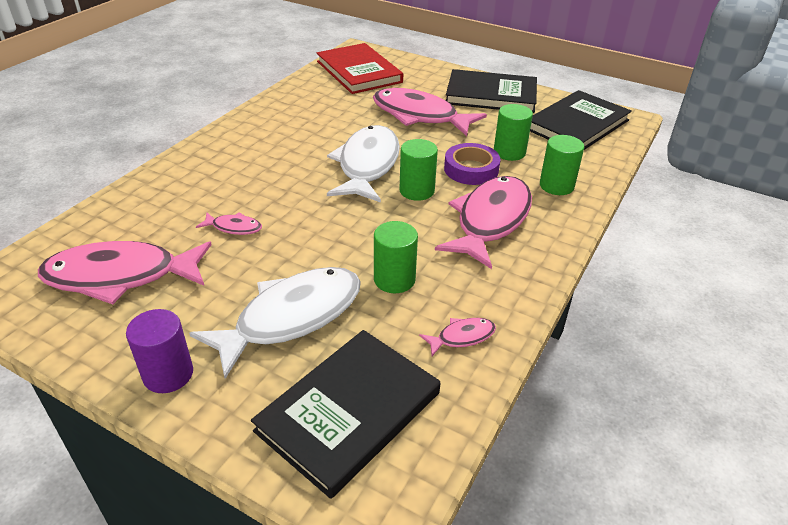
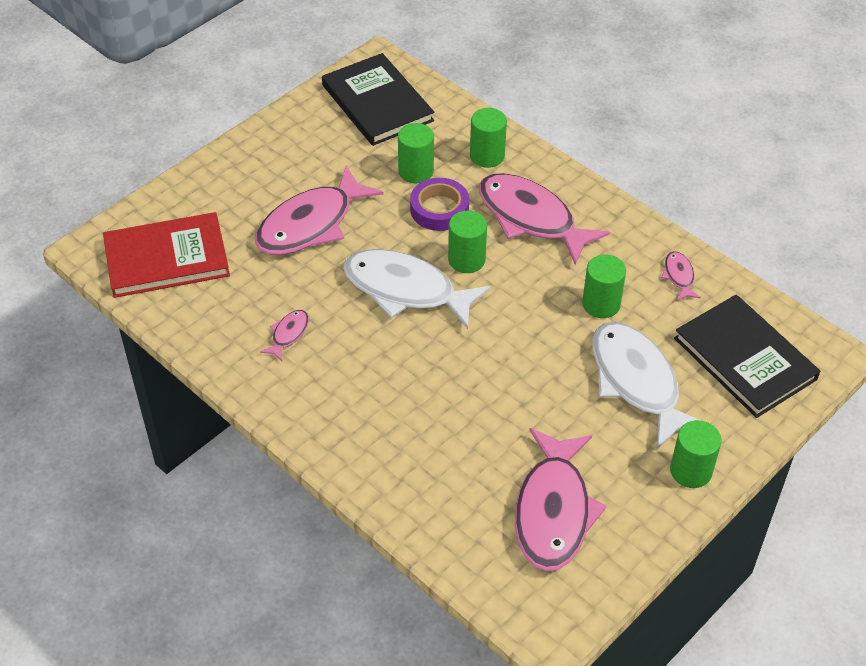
camera: 75 degrees left, 10 degrees up
(168, 374) = (691, 471): purple cylinder -> green cylinder
(234, 227) = (493, 415): pink fish -> pink fish (288, 334)
(491, 95) = (283, 150): black book -> none

